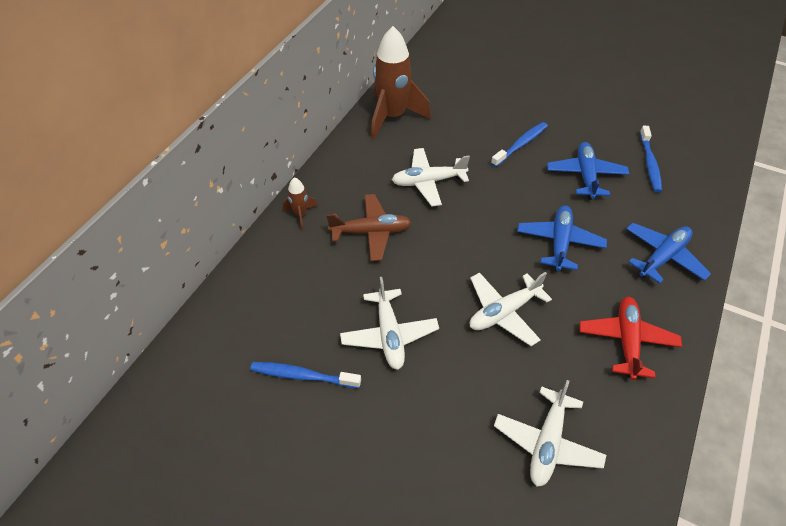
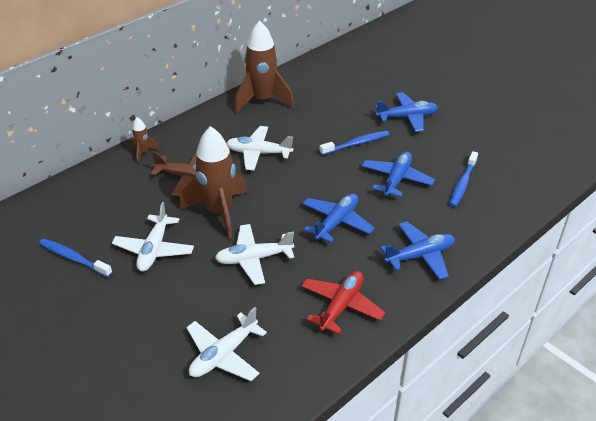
camera: 20 degrees right, 10 degrees down
(431, 266) = (218, 212): none -> brown rocket
(550, 101) = (407, 117): none -> blue plane

